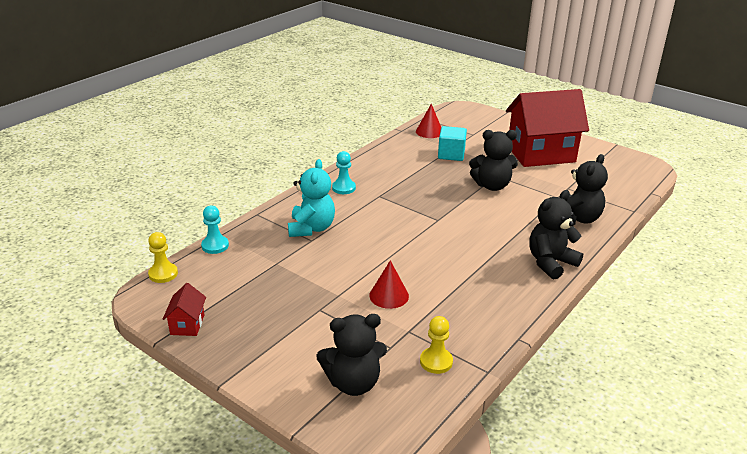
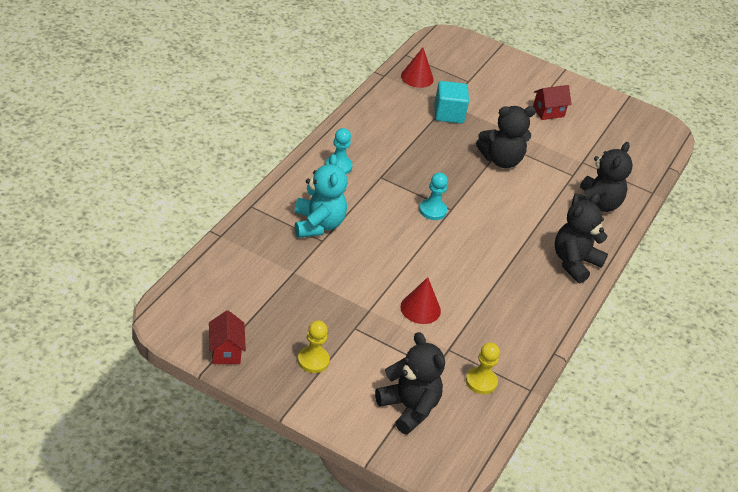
camera: 15 degrees left, 10 degrees up
(163, 274) = (176, 290): yellow pawn -> yellow pawn (313, 360)
(215, 246) = (219, 251): turquoise pawn -> turquoise pawn (432, 210)
(353, 383) = (409, 408): black teddy bear -> black teddy bear turned 105 degrees counterclockwise
(541, 154) = (548, 112): red house -> red house, size x0.41

